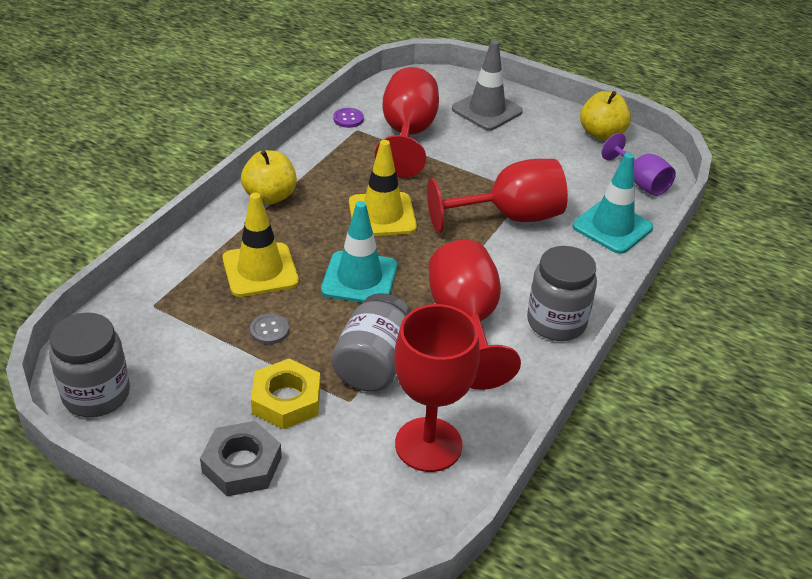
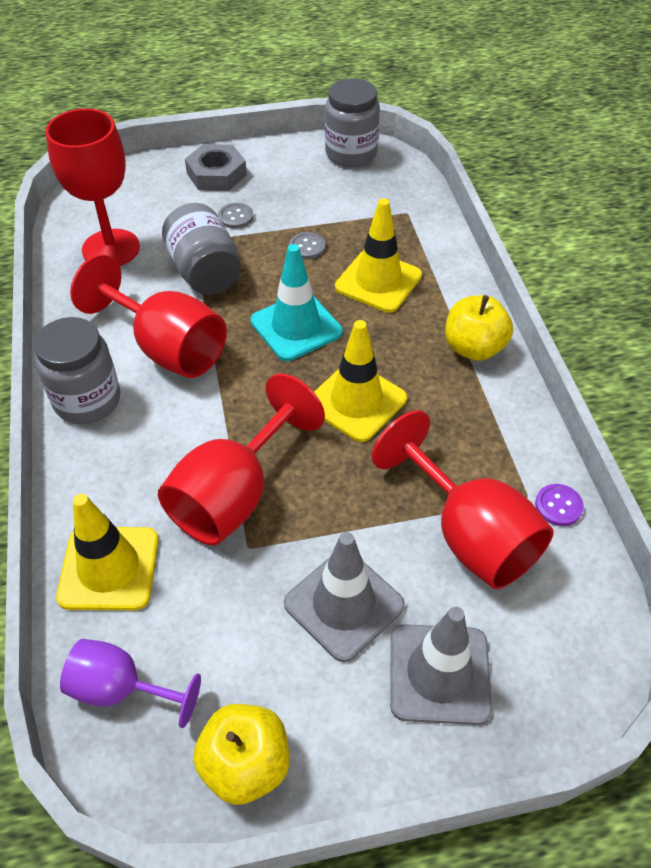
camera: 140 degrees right, 10 degrees up
(286, 400) = (235, 217): yellow nut -> grey button
(502, 149) = (344, 604): none -> grey traffic cone
(612, 227) = (109, 568): turquoise traffic cone -> yellow traffic cone

